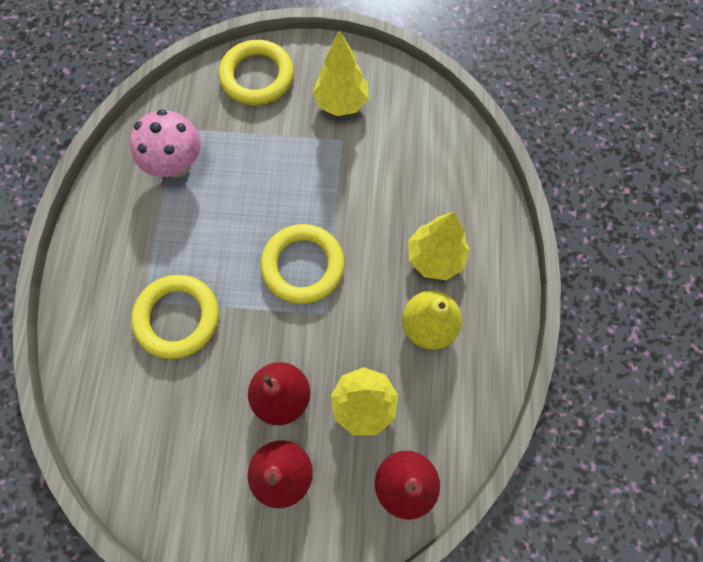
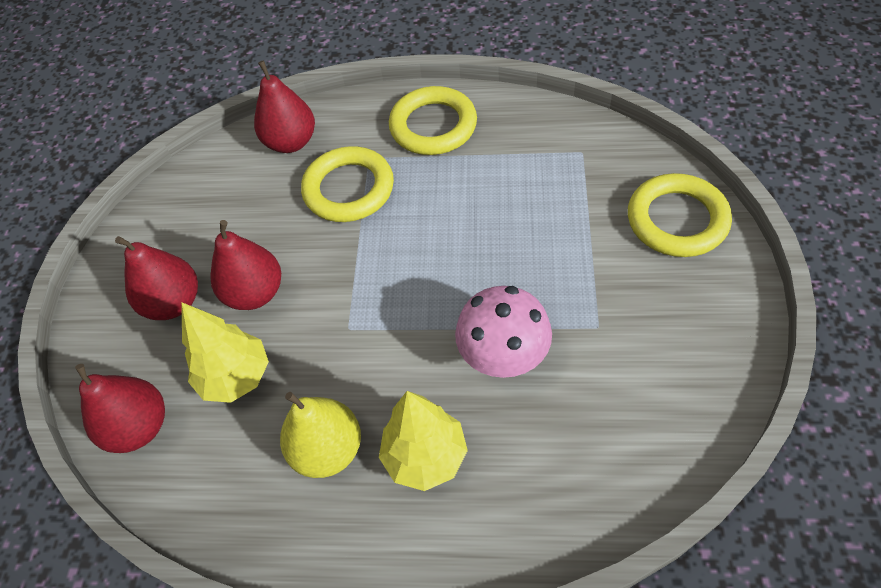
camera: 95 degrees right, 15 degrees down
(104, 377) = (291, 142): none -> red pear
(177, 165) = (533, 160): pink mushroom -> pink mushroom (503, 358)
(303, 266) = (410, 298): yellow ring -> yellow ring (433, 126)
(341, 103) = (658, 321): yellow tree -> none

